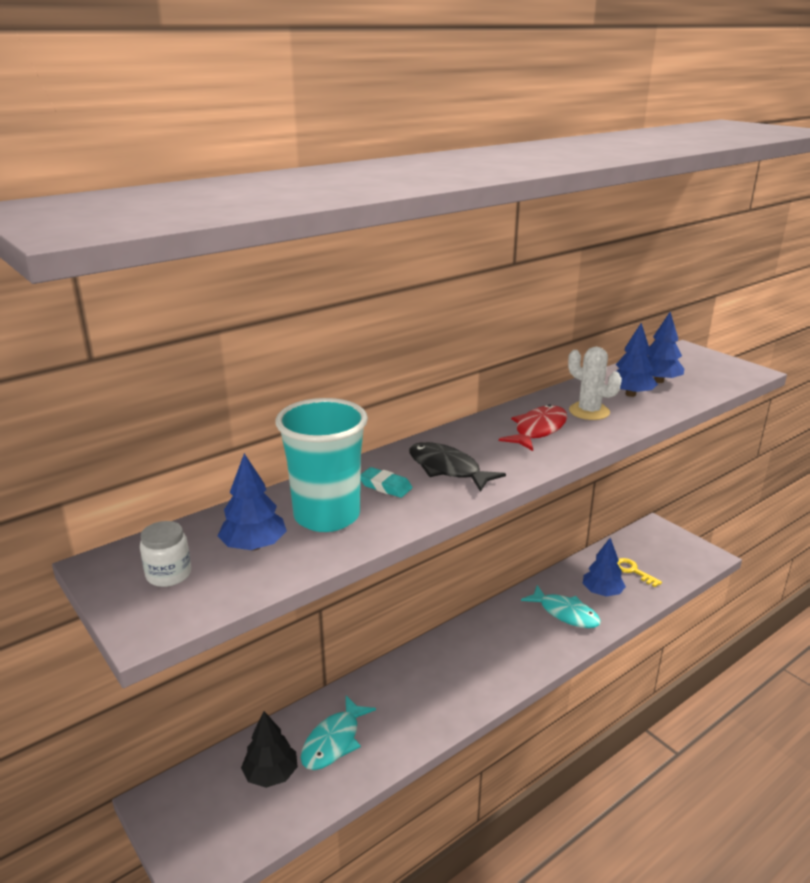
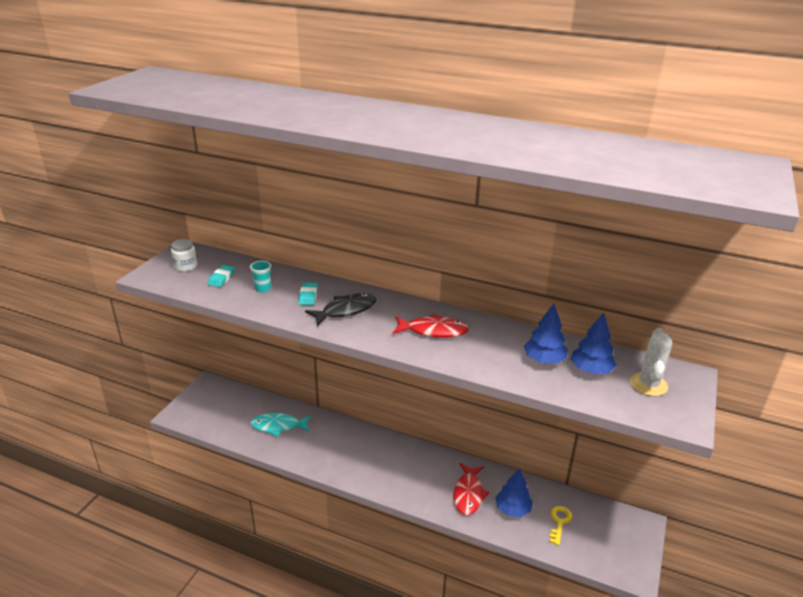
camera: 60 degrees right, 5 degrees up
(254, 546) = (221, 278): blue tree -> turquoise eraser
(271, 774) = (244, 413): black tree -> none
(327, 516) = (263, 288): turquoise cup -> turquoise cup, size x0.41
(447, 469) = (346, 310): black fish -> black fish turned 45 degrees clockwise
(565, 613) = (468, 494): turquoise fish -> red fish
(589, 411) = (488, 346): white cactus -> white cactus (648, 384)

